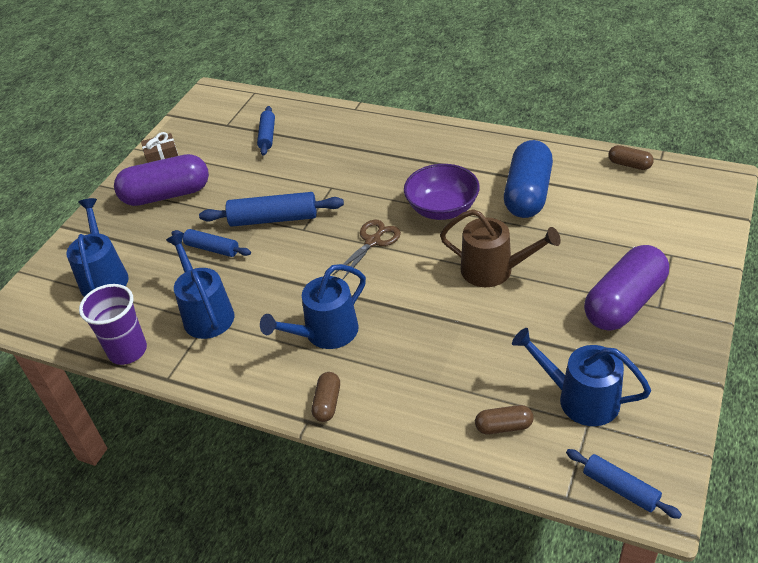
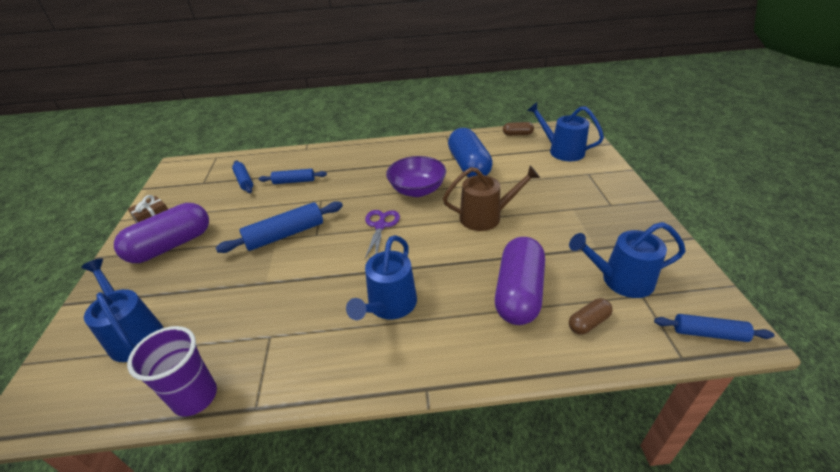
camera: 30 degrees left, 5 degrees down
(206, 314) = (265, 330): blue watering can -> blue watering can (562, 151)
(212, 248) = (240, 274): blue rolling pin -> blue rolling pin (294, 181)
(327, 403) = (432, 364): brown capsule -> none
(373, 241) = (380, 226): brown scissors -> purple scissors
(624, 303) = (588, 209): purple capsule -> purple capsule (519, 293)

